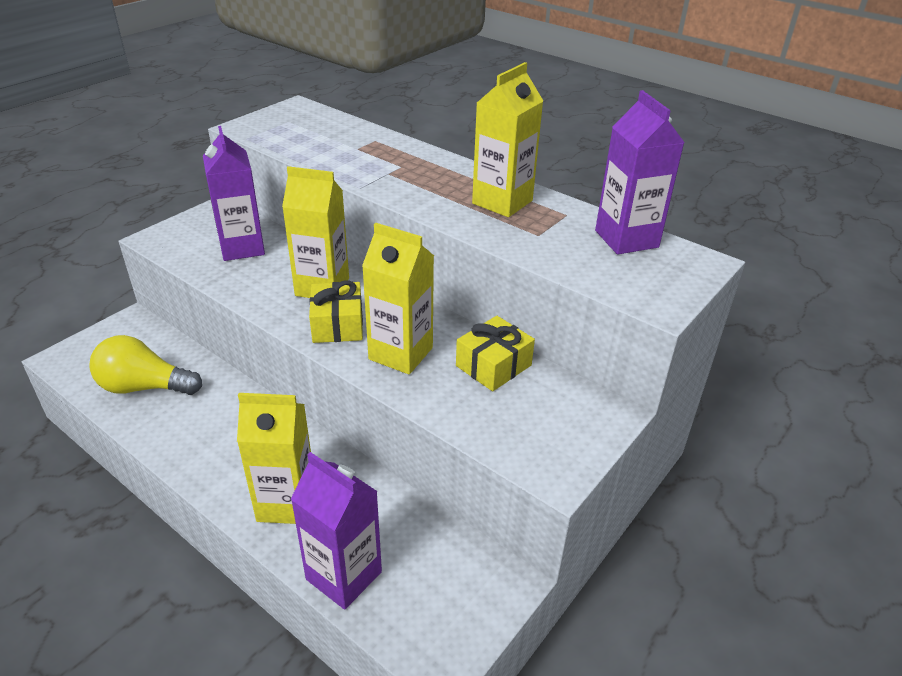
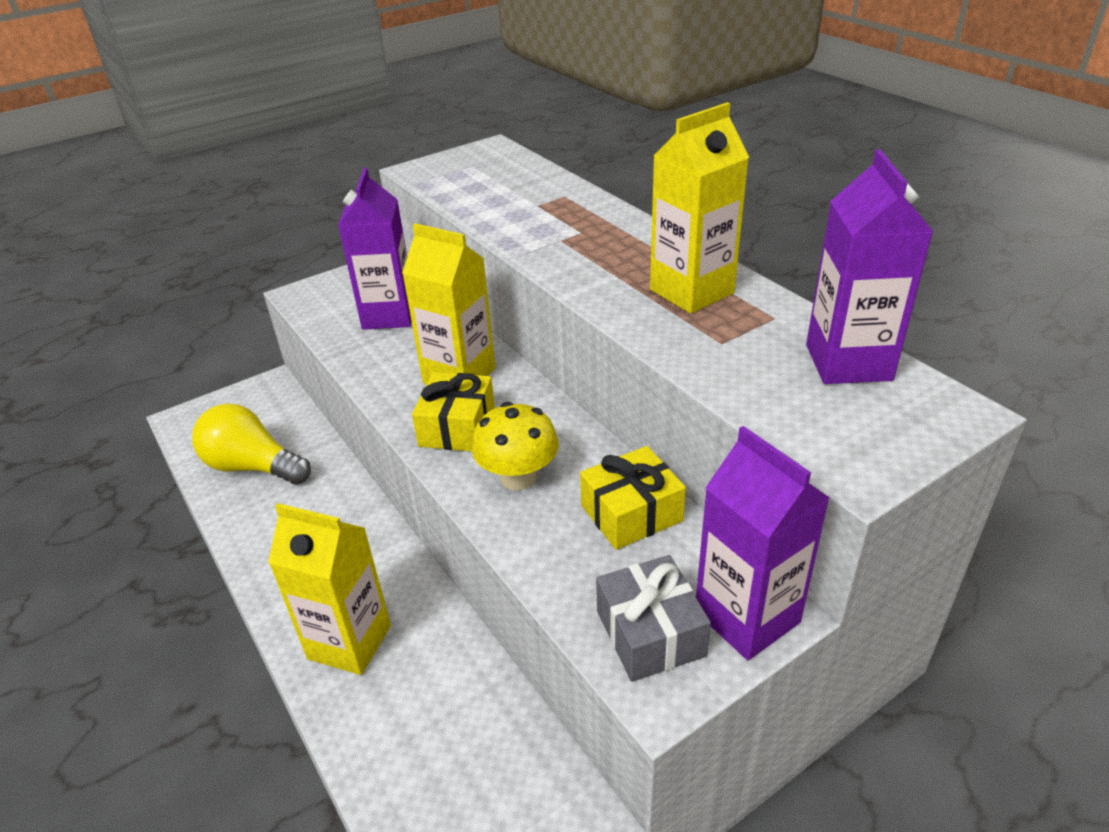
camera: 20 degrees right, 0 degrees up
(344, 575) = (380, 755): purple carton -> purple carton (747, 617)
(400, 353) = (518, 477): yellow carton -> yellow mushroom
(537, 440) = (650, 633): none -> grey gift

